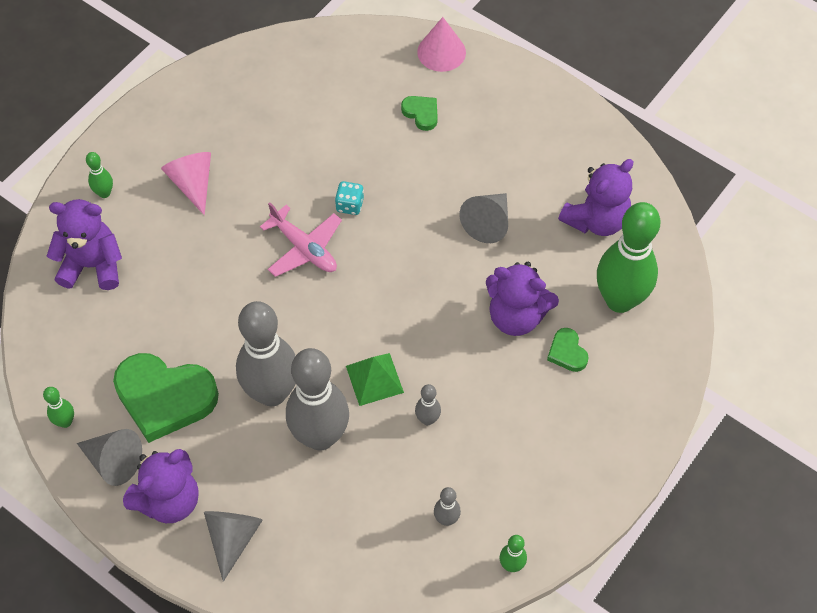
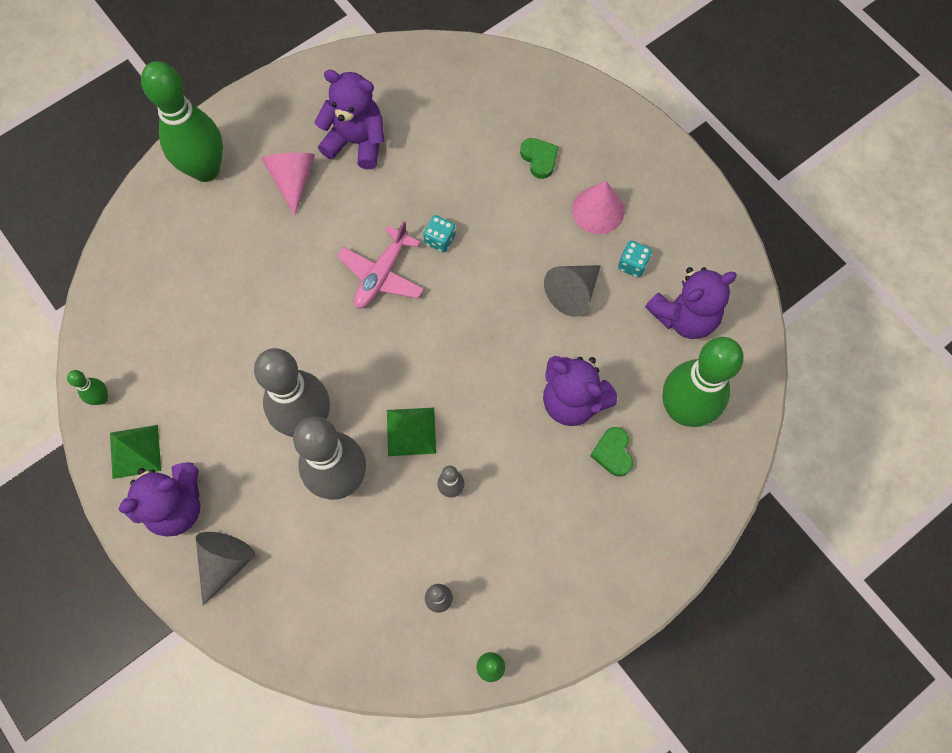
camera: 15 degrees right, 10 degrees up
(92, 265) = (173, 242): purple teddy bear -> purple teddy bear (356, 141)
(104, 193) = (206, 169): green bowling pin -> green bowling pin, size x2.38
(113, 461) = (135, 451): grey cone -> green pyramid
(165, 398) = (202, 398): green heart -> none
(304, 248) = (381, 275): pink plane -> pink plane turned 60 degrees clockwise
(441, 52) = (578, 97): pink cone -> pink cone (598, 210)
(535, 186) = (632, 265): none -> turquoise dice

